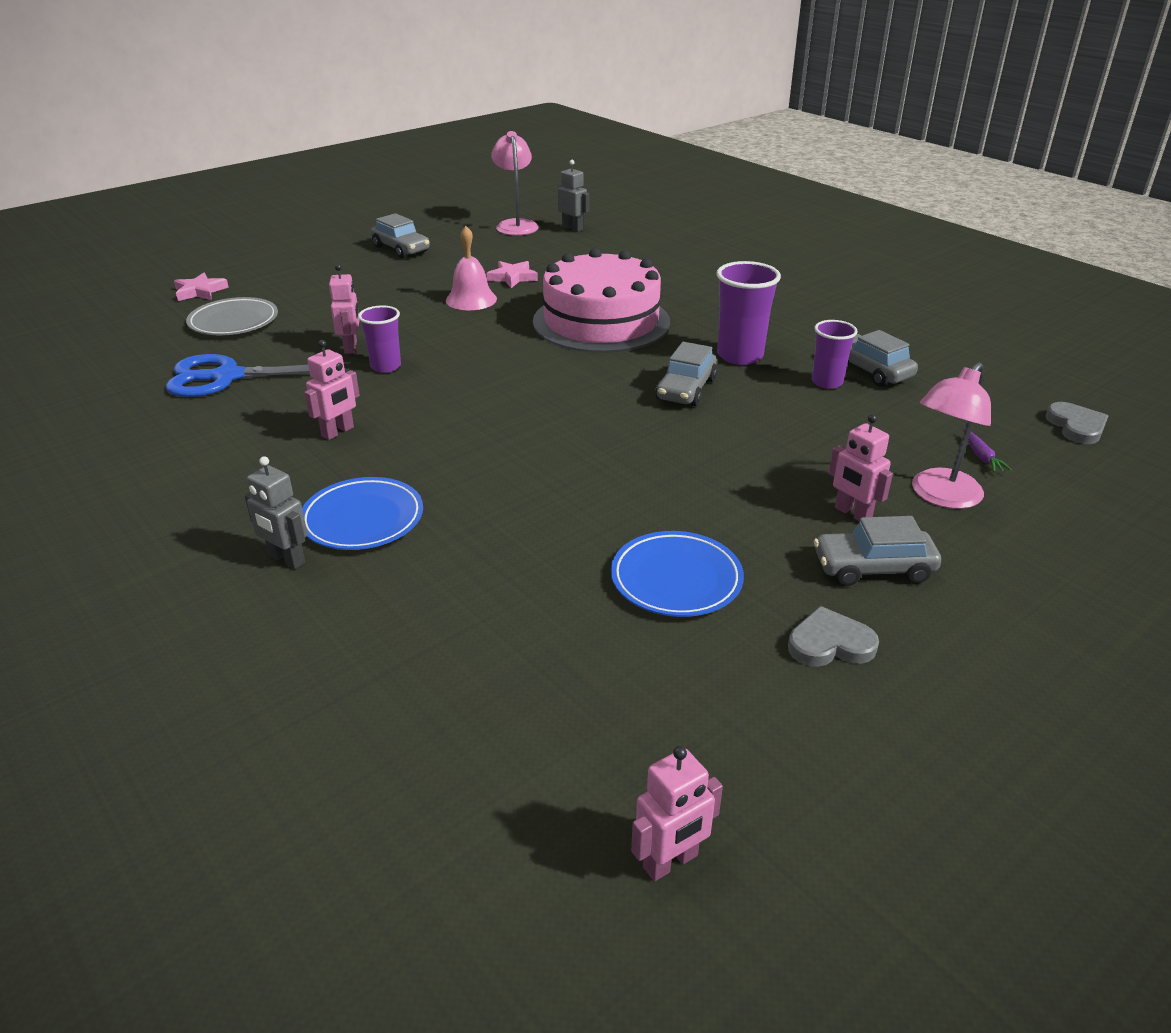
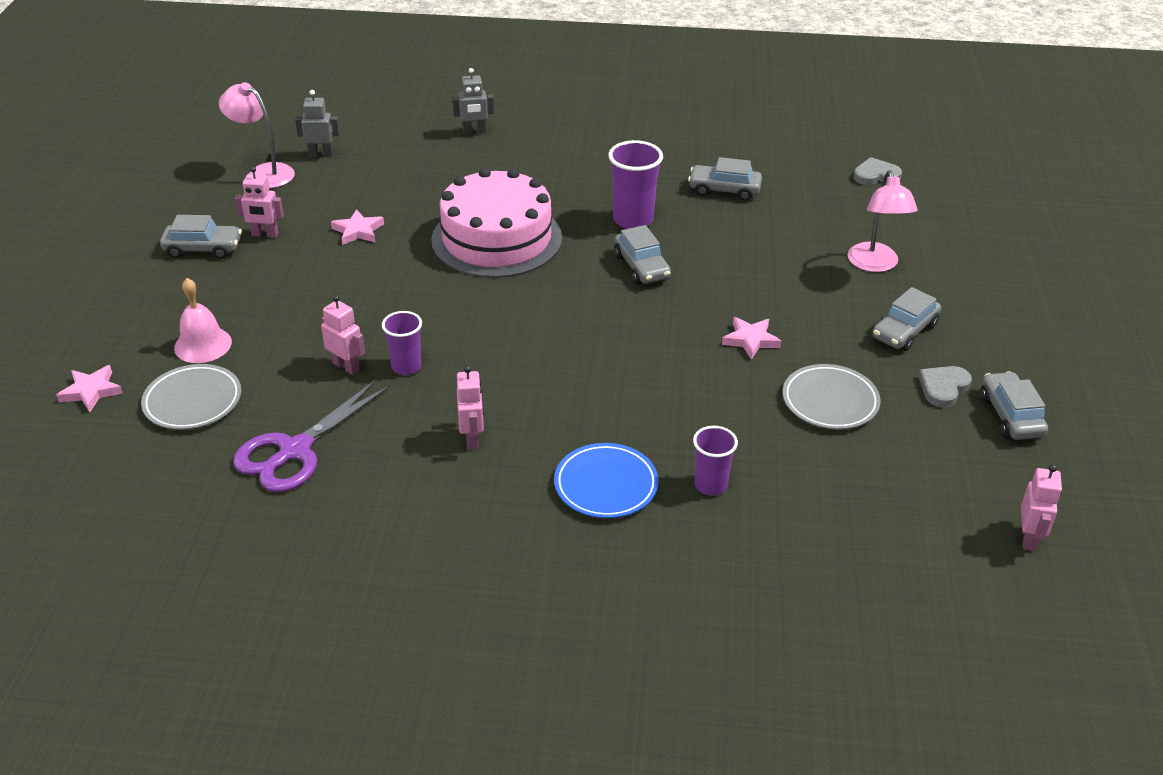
camera: 45 degrees left, 5 degrees up
(228, 377) = (295, 450): blue scissors -> purple scissors
(286, 559) = (609, 541): grey robot -> grey robot (474, 132)
(471, 299) = (362, 270): pink bell -> pink bell (203, 345)
(676, 579) = (830, 401): blue plate -> grey plate
(687, 488) = (750, 340): none -> pink star
(827, 382) = (713, 213): purple cup -> purple cup (710, 485)
(852, 514) = (851, 303): pink robot -> pink robot (265, 234)
(872, 722) = (1010, 416): none -> grey car
(981, 456) = (859, 224): purple carrot -> none
(1076, 426) = (876, 175): grey heart -> grey heart turned 45 degrees counterclockwise

